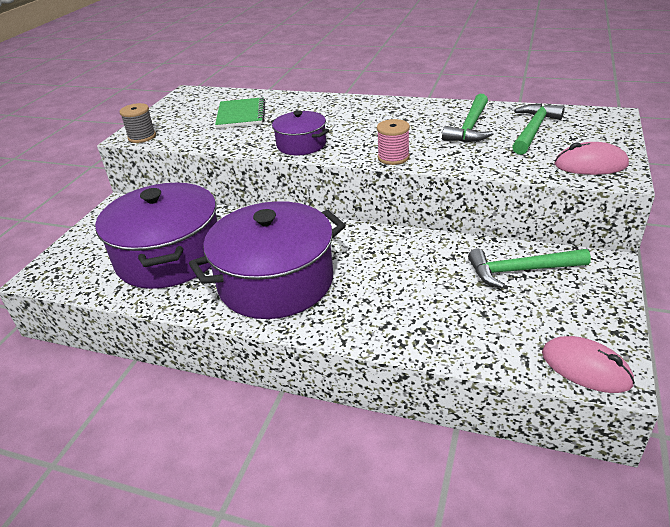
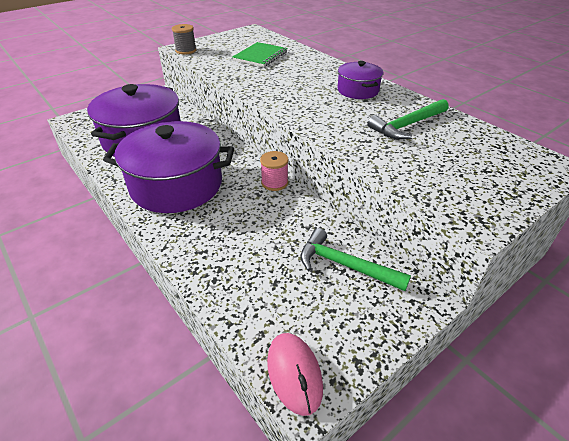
camera: 30 degrees right, 5 degrees up
(301, 145) = (267, 91): purple pot -> purple pot (358, 90)
(393, 157) = (314, 126): pink spool -> pink spool (274, 183)
(533, 130) = (458, 149): green hammer -> none
(590, 165) = (467, 201): pink mouse -> none

